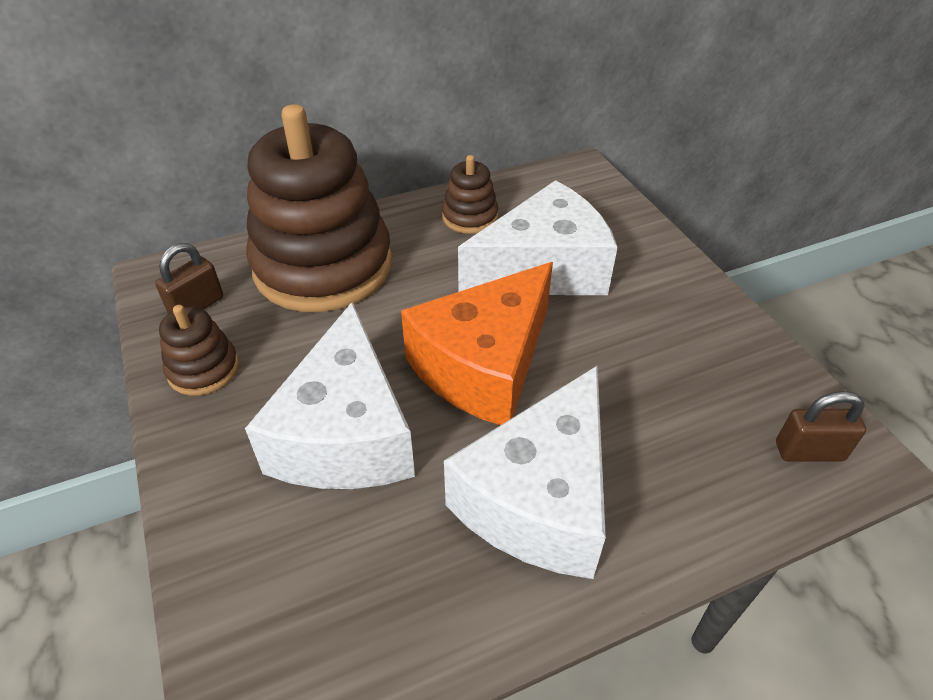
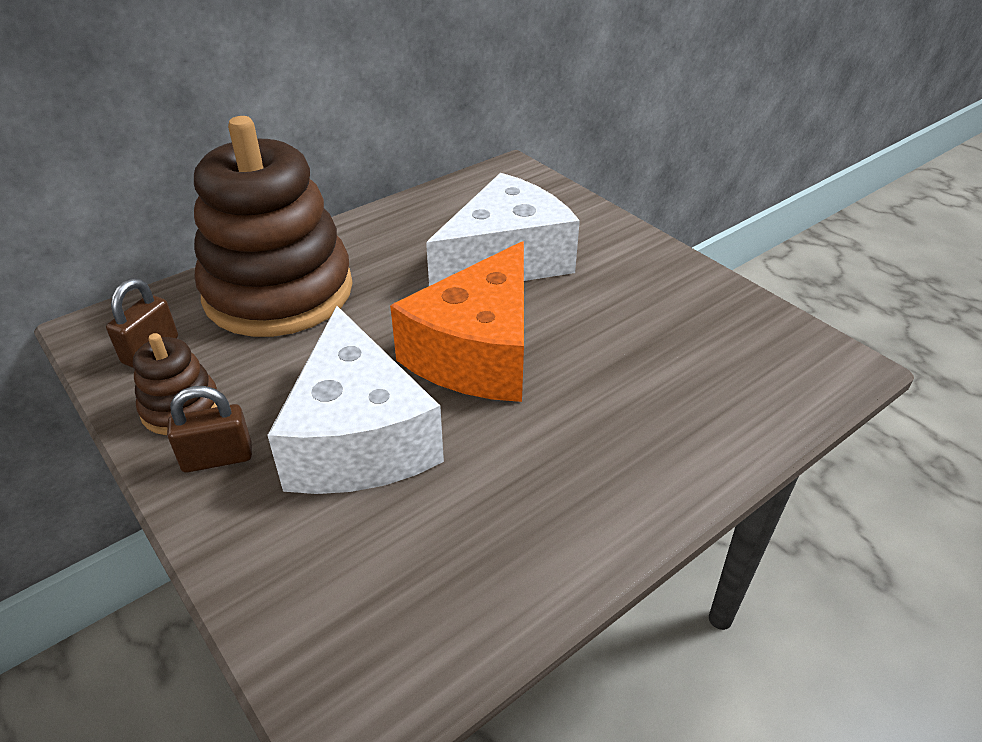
camera: 15 degrees left, 5 degrees down
(470, 217) = (416, 225): brown stacking toy -> none
(539, 498) = (572, 456): white cheese -> none
(809, 451) = (797, 369): brown padlock -> brown padlock (217, 458)

